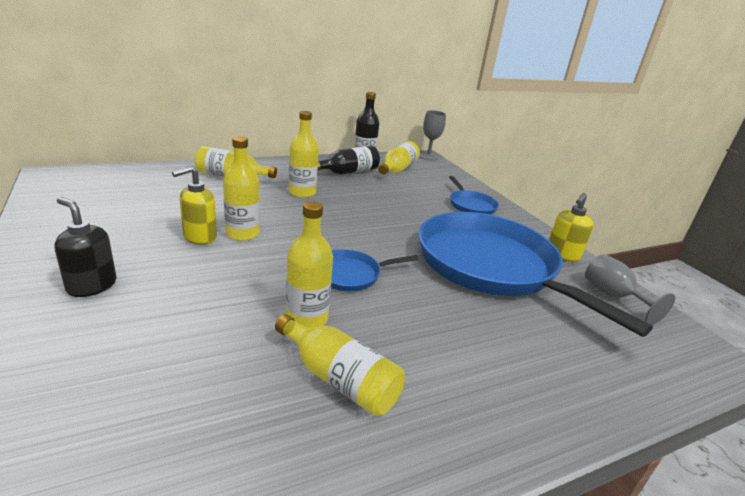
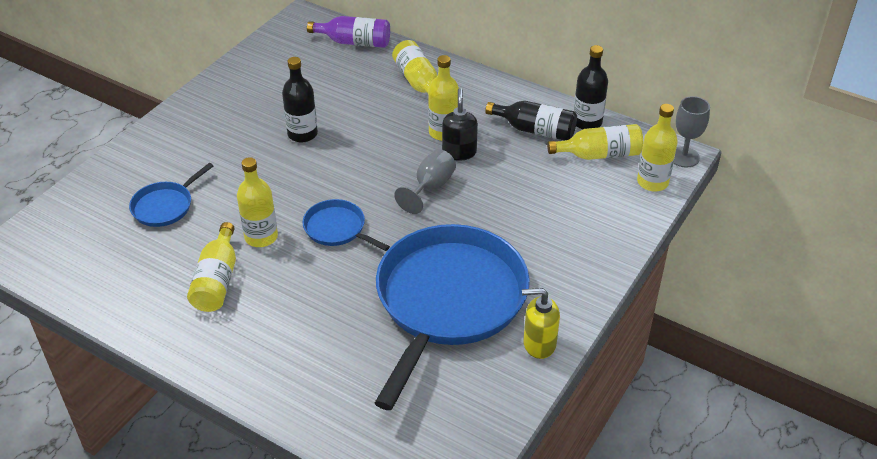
camera: 60 degrees right, 15 degrees up
(91, 286) = (203, 137): black soap dispenser -> black soap dispenser (459, 152)
(136, 174) = (354, 42): none -> purple bottle
(199, 237) = (302, 134): yellow soap dispenser -> black bottle
(242, 234) = (331, 148): yellow bottle -> yellow bottle (652, 182)
(471, 205) = (576, 242): blue pan -> blue pan (165, 206)
(613, 296) = (487, 398): grey goblet -> grey goblet (430, 187)

